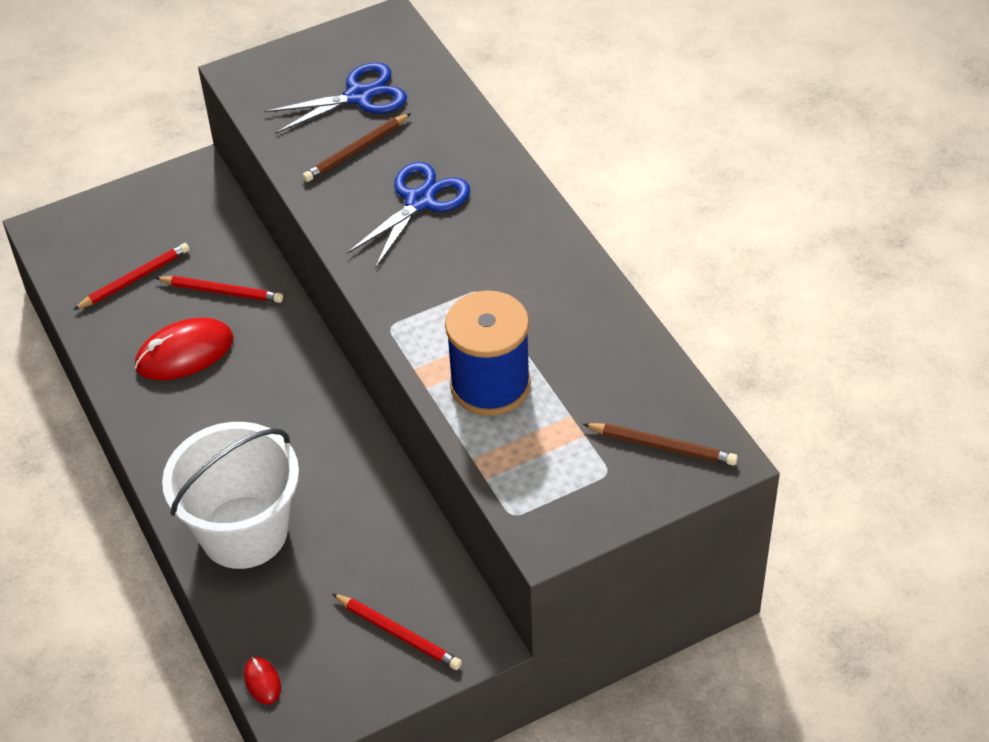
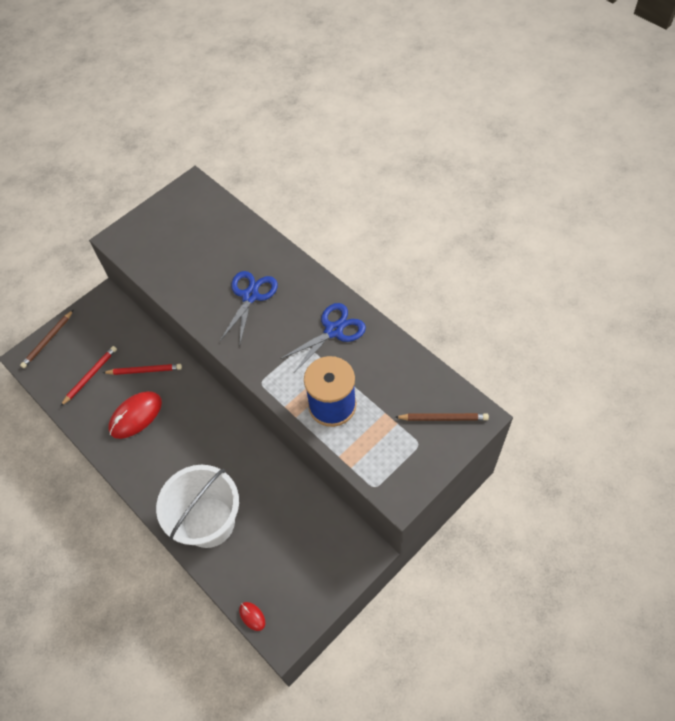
camera: 15 degrees left, 10 degrees up
(356, 151) = (202, 272): brown pencil -> brown pencil (48, 340)
(358, 96) = (191, 237): blue scissors -> blue scissors (333, 331)
(398, 634) = (319, 561): red pencil -> none

